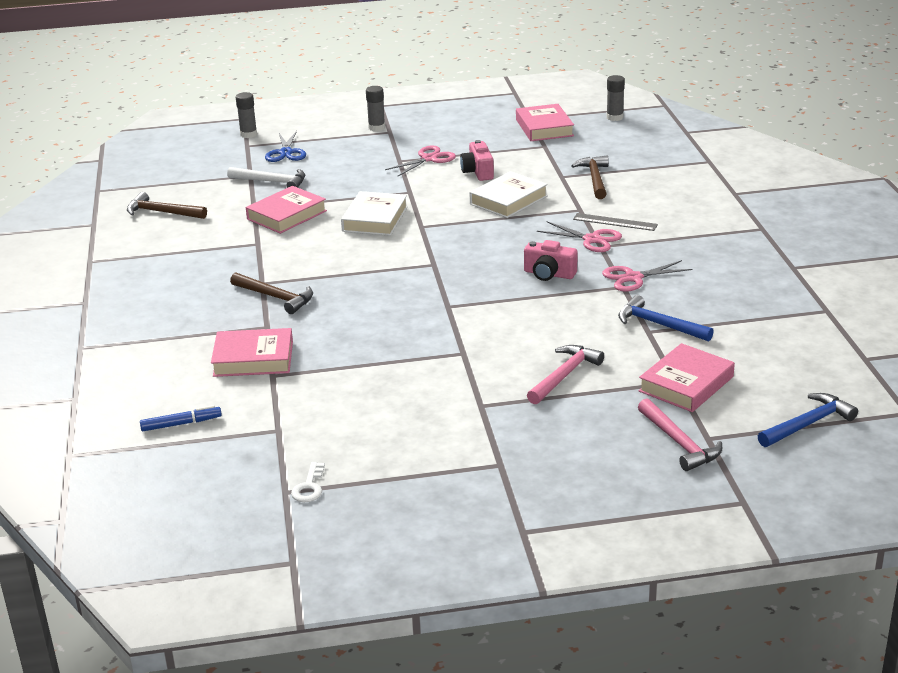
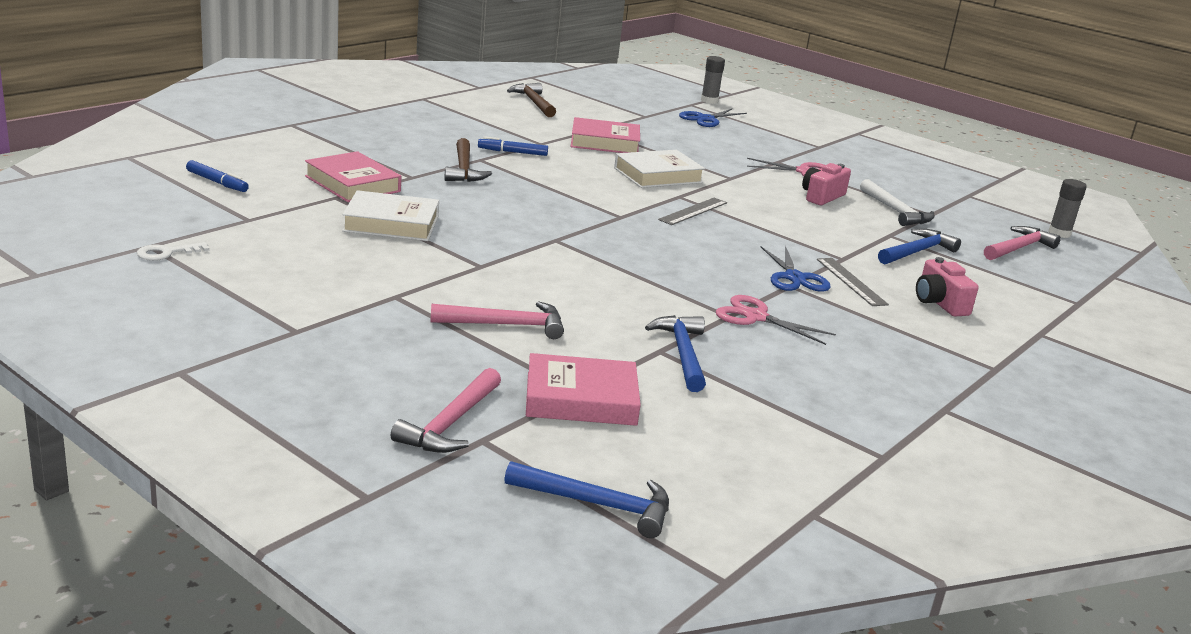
camera: 45 degrees right, 5 degrees down
(263, 263) = (512, 152): none -> blue marker
(272, 182) = (649, 125): white hammer -> white hammer (895, 211)
(376, 128) = (815, 140): grey glue stick -> none
(453, 232) = (693, 211): none -> grey ruler
(508, 200) = (796, 221): white book -> white book (391, 223)
(544, 128) = (965, 206): pink book -> none
(549, 274) = (690, 272): pink camera -> pink camera (939, 303)
(592, 239) = (794, 278): pink scissors -> blue scissors
(595, 179) = (917, 252): brown hammer -> blue hammer
(622, 142) = (1019, 248): none -> pink hammer

